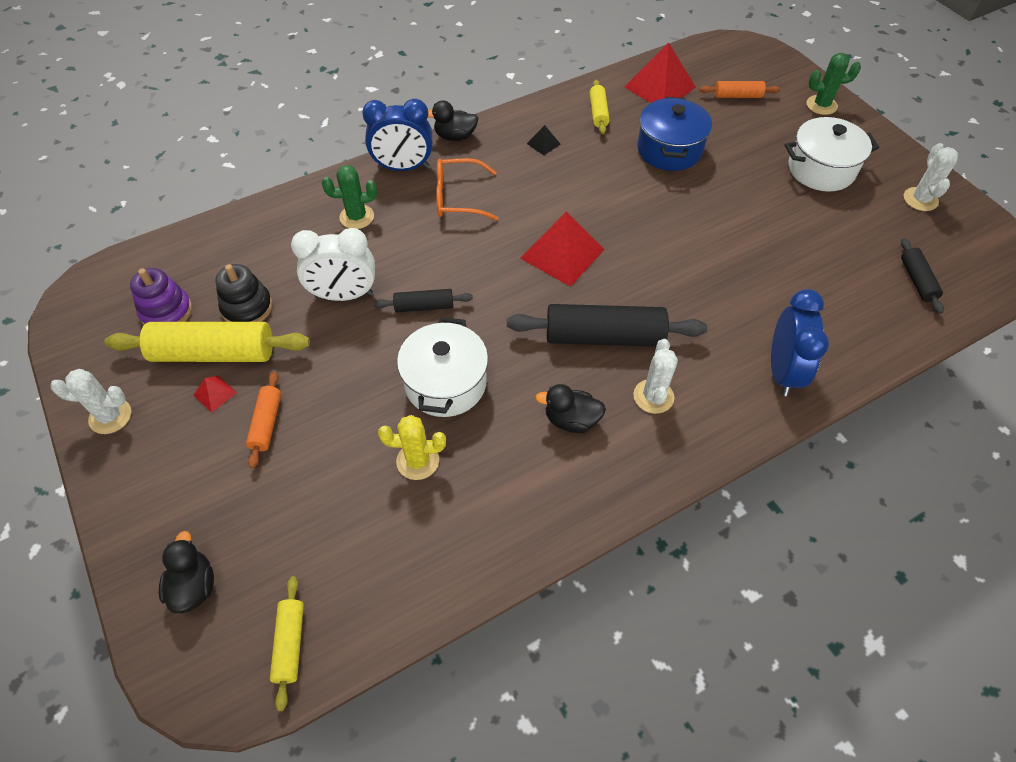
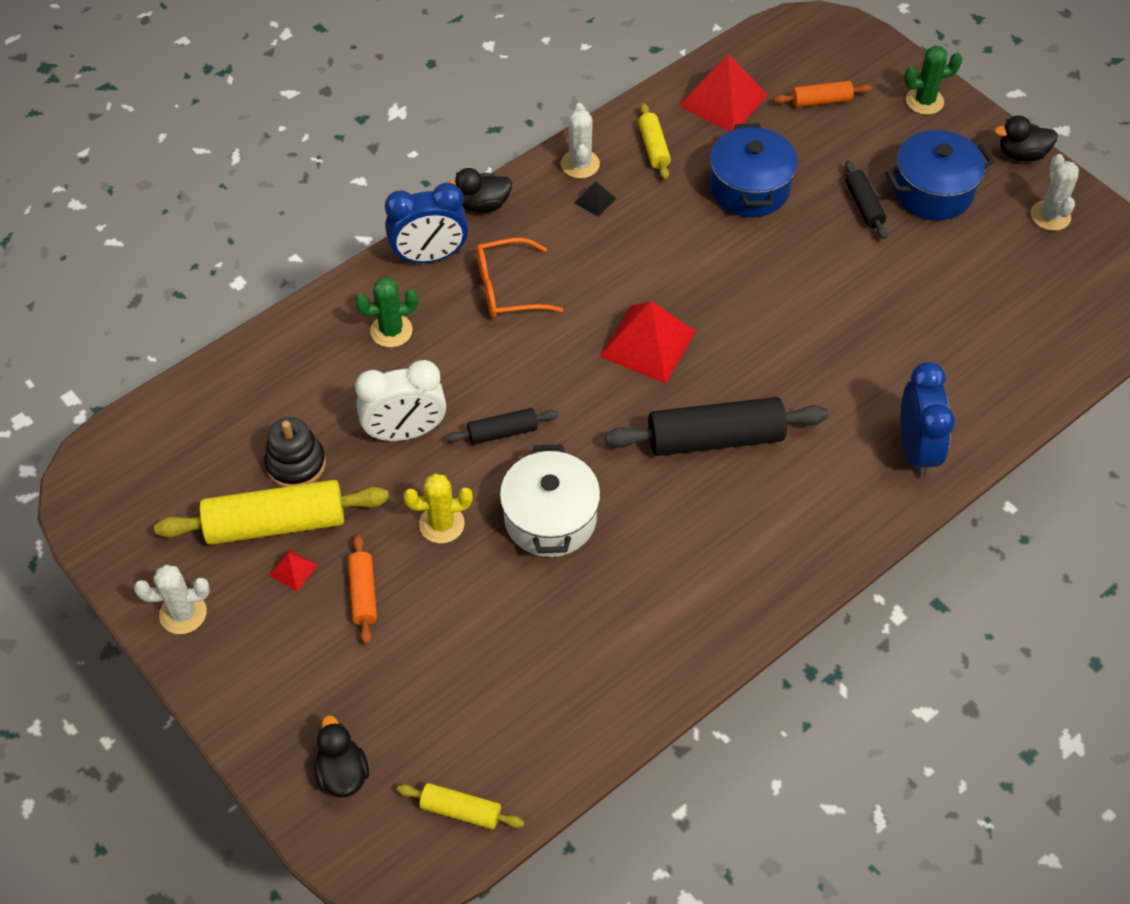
camera: 10 degrees left, 0 degrees up
(166, 311) = (201, 483): purple stacking toy -> none
(290, 644) = (460, 810): yellow rolling pin -> yellow rolling pin turned 60 degrees counterclockwise
(418, 461) = (542, 608): yellow cactus -> yellow cactus (441, 524)
(571, 420) = (697, 538): black duck -> black duck (1021, 154)
(653, 396) = (781, 499): white cactus -> white cactus (580, 164)
(821, 169) = (932, 191): white pot -> blue pot
(917, 281) = (1052, 320): black rolling pin -> black rolling pin (864, 205)

